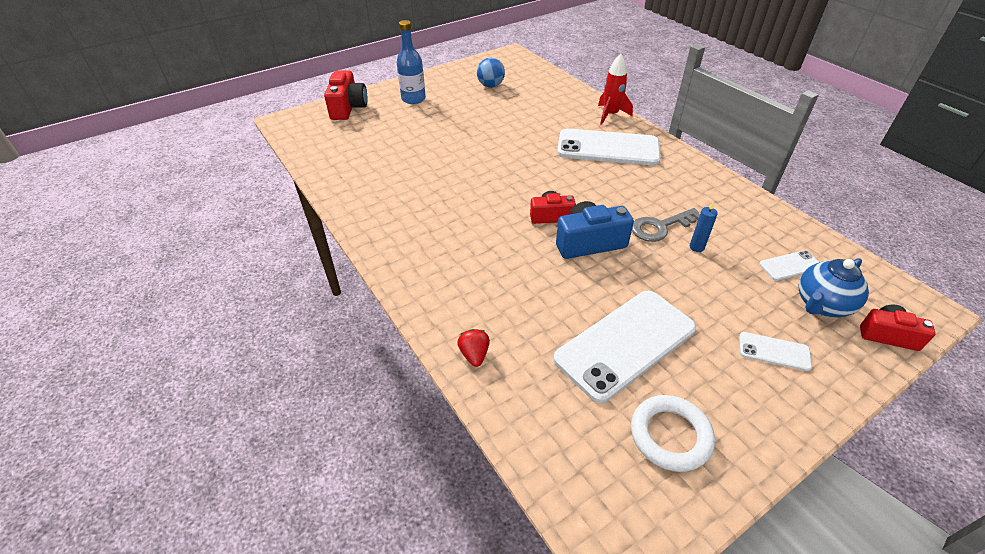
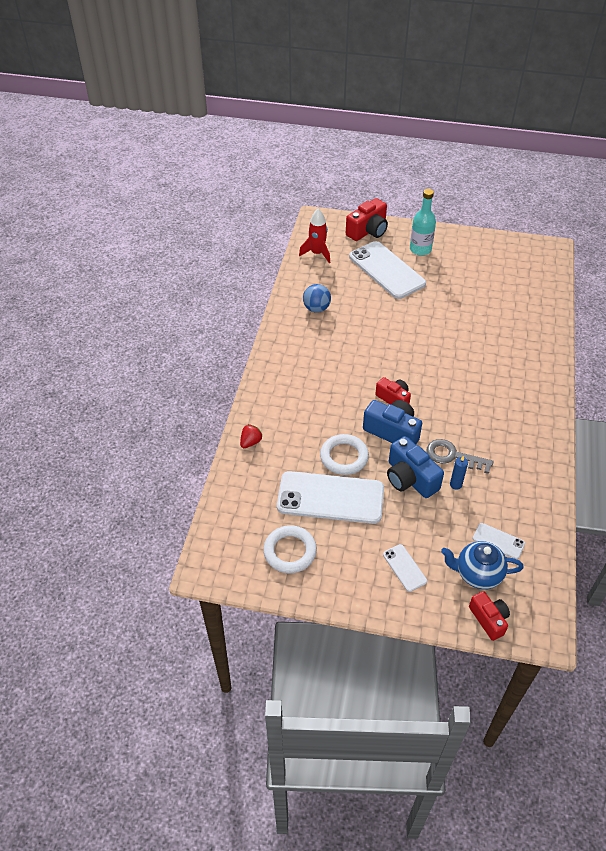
camera: 45 degrees right, 5 degrees up
(413, 99) = (420, 249): blue bottle -> turquoise bottle
(490, 86) = (492, 271): blue ball -> blue ball (316, 308)
(582, 296) = (344, 457): none -> white ring
(608, 148) = (504, 379): white phone -> white phone (386, 270)
(610, 115) = (549, 354): red rocket -> red rocket (317, 253)
(659, 270) = (410, 478): none -> blue camera

